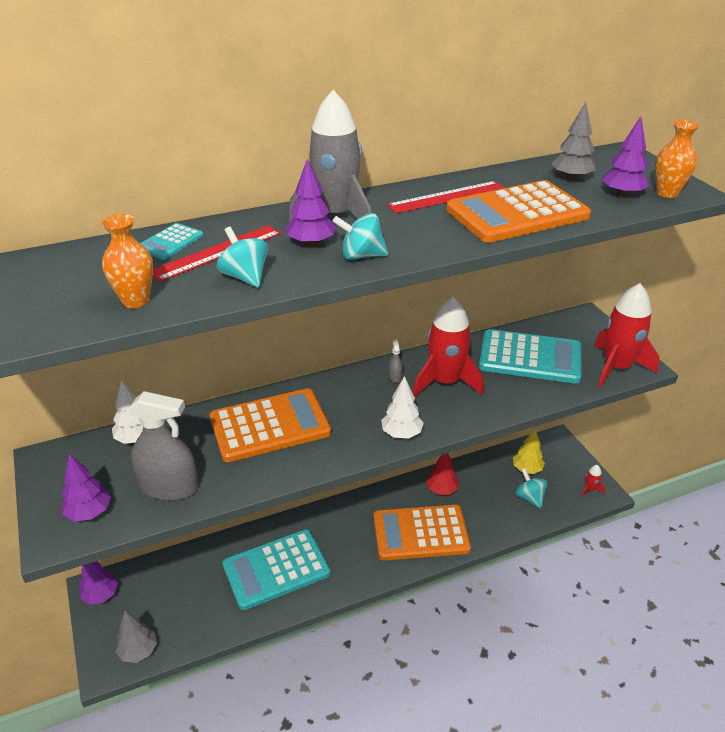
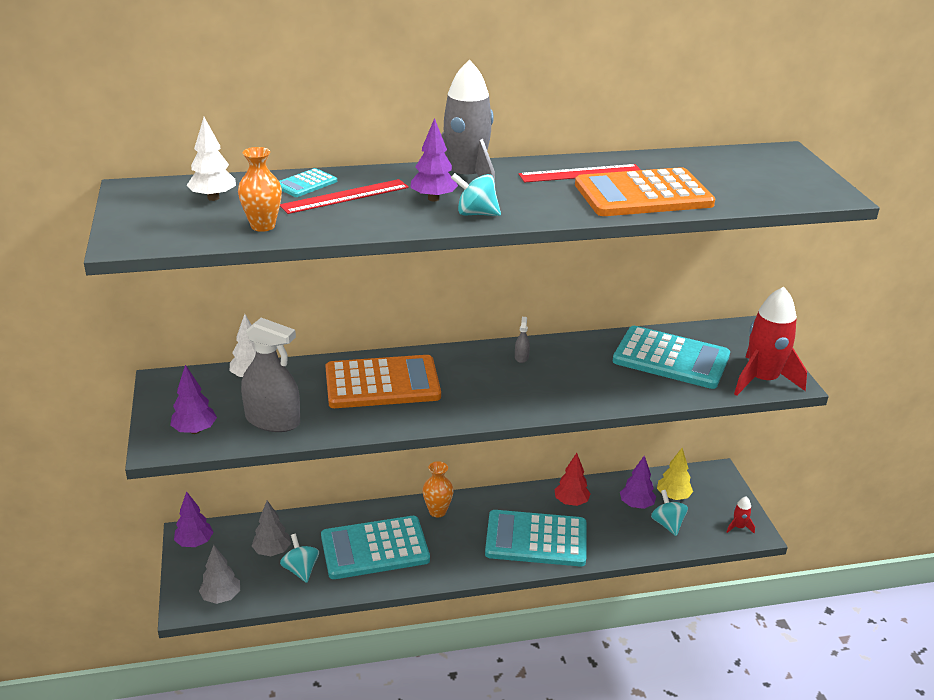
camera: 10 degrees right, 5 degrees down
(245, 277) = (363, 219): turquoise spinning top -> turquoise spinning top (301, 570)
(401, 433) = (511, 408): white tree -> white tree (213, 198)
(420, 533) = (536, 539): orange calculator -> turquoise calculator
(445, 382) = (572, 369): red rocket -> none
(571, 178) = (715, 170): grey tree -> grey tree (272, 551)
(622, 194) = (759, 189): purple tree -> purple tree (636, 505)
(667, 193) = (808, 193): orange vase -> orange vase (437, 511)

